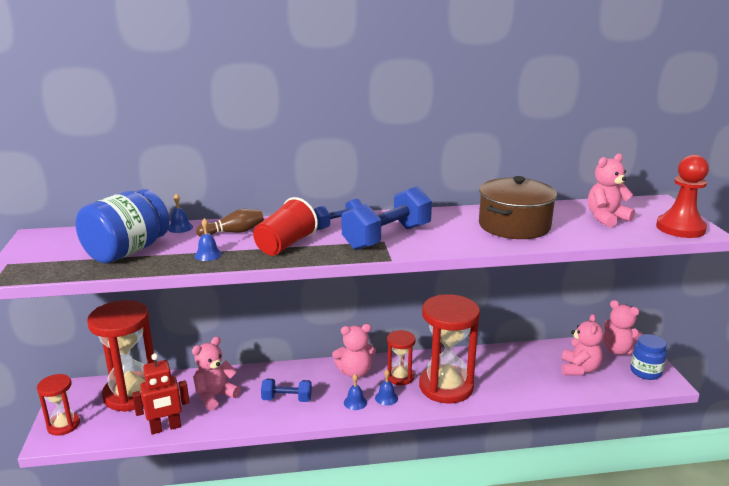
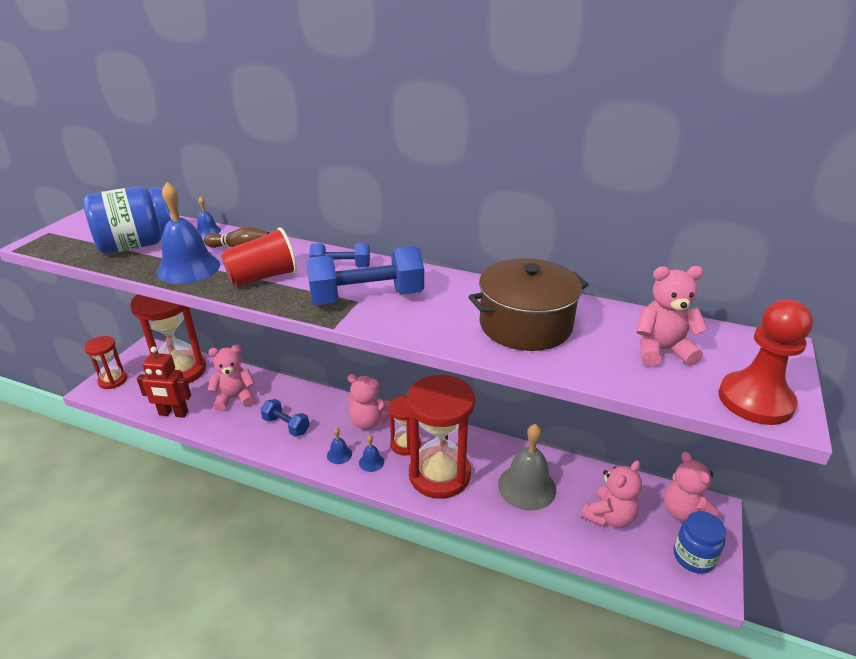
camera: 30 degrees right, 10 degrees up
(208, 255) = (188, 268): blue bell -> blue bell, size x2.19
(512, 371) = (527, 487): none -> grey bell

